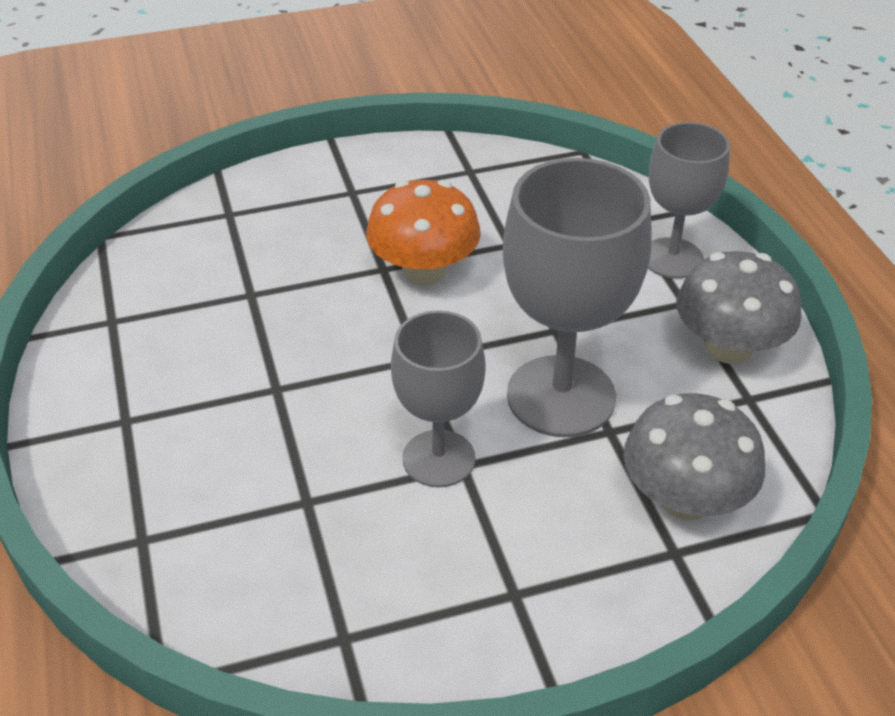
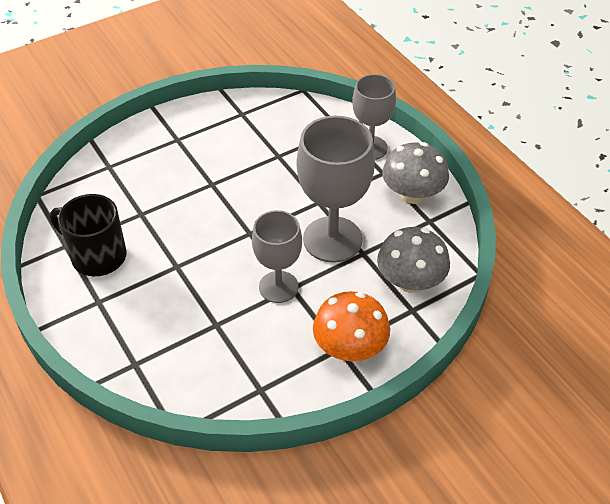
camera: 15 degrees left, 5 degrees up
(153, 346) = (97, 256): none -> black mug
(424, 270) = (235, 181): orange mushroom -> orange mushroom (350, 348)

